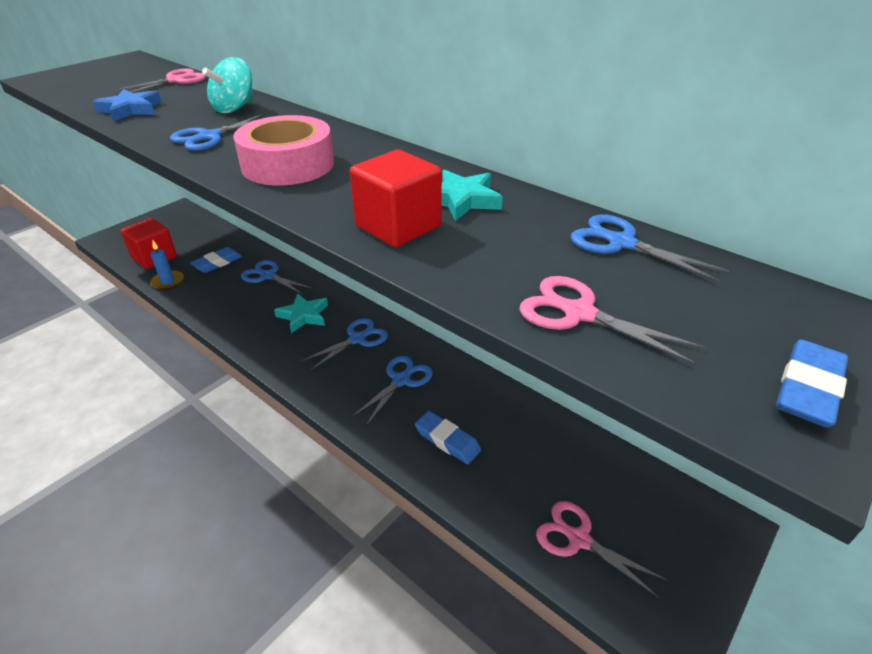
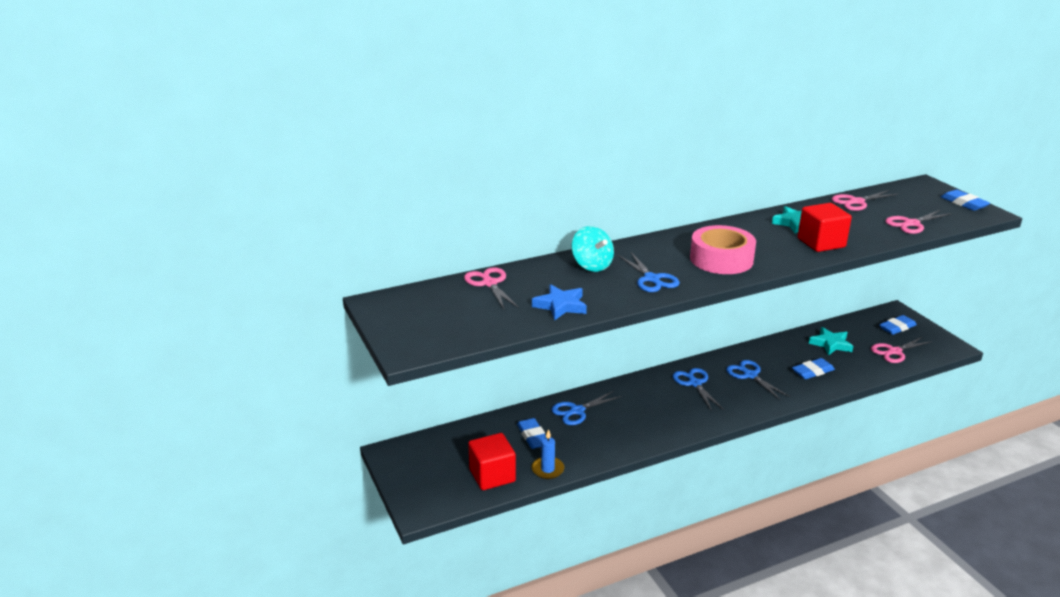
camera: 65 degrees left, 10 degrees down
(303, 316) = (650, 402): turquoise star -> turquoise star (831, 344)
(621, 243) = (856, 202): blue scissors -> pink scissors
(669, 535) = (897, 327): none -> blue eraser

